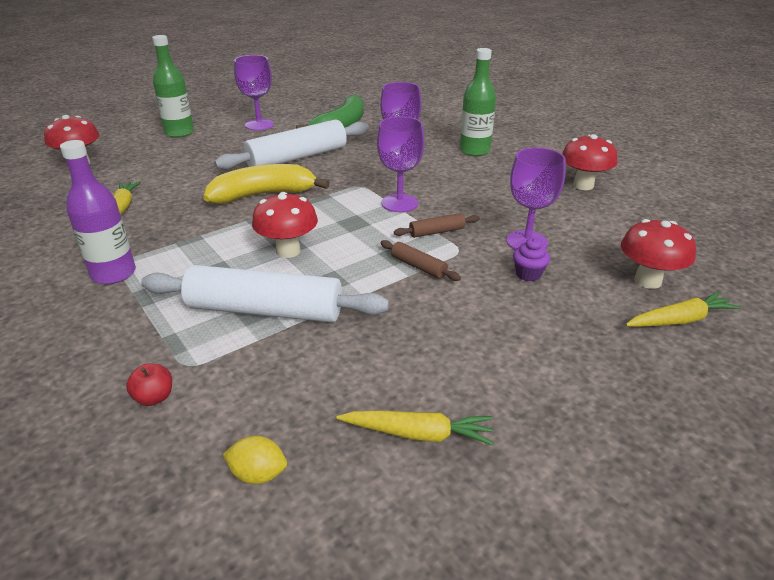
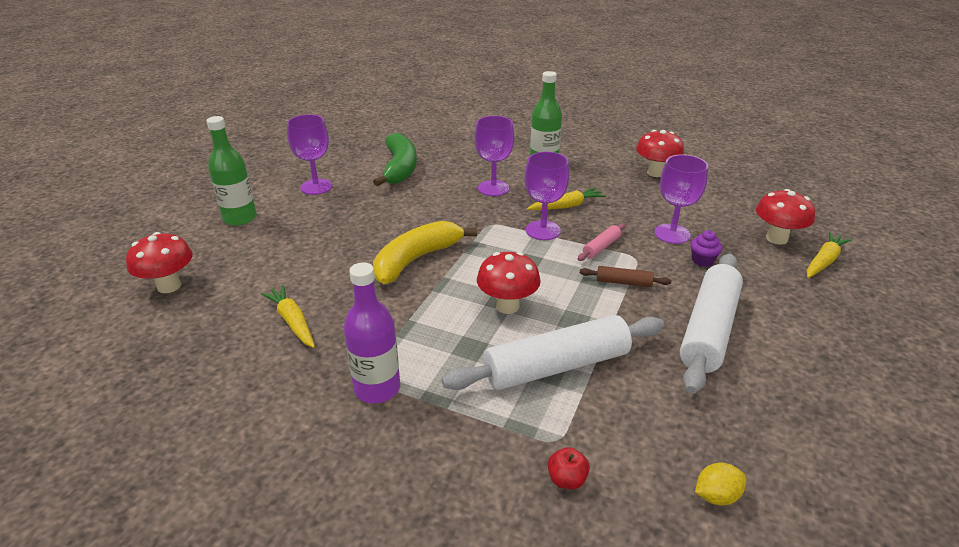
camera: 30 degrees left, 0 degrees up
(297, 158) = (400, 212): white rolling pin -> white rolling pin (709, 329)
(418, 434) = (775, 412): yellow carrot -> yellow carrot (566, 206)
(436, 232) = (601, 247): brown rolling pin -> pink rolling pin

